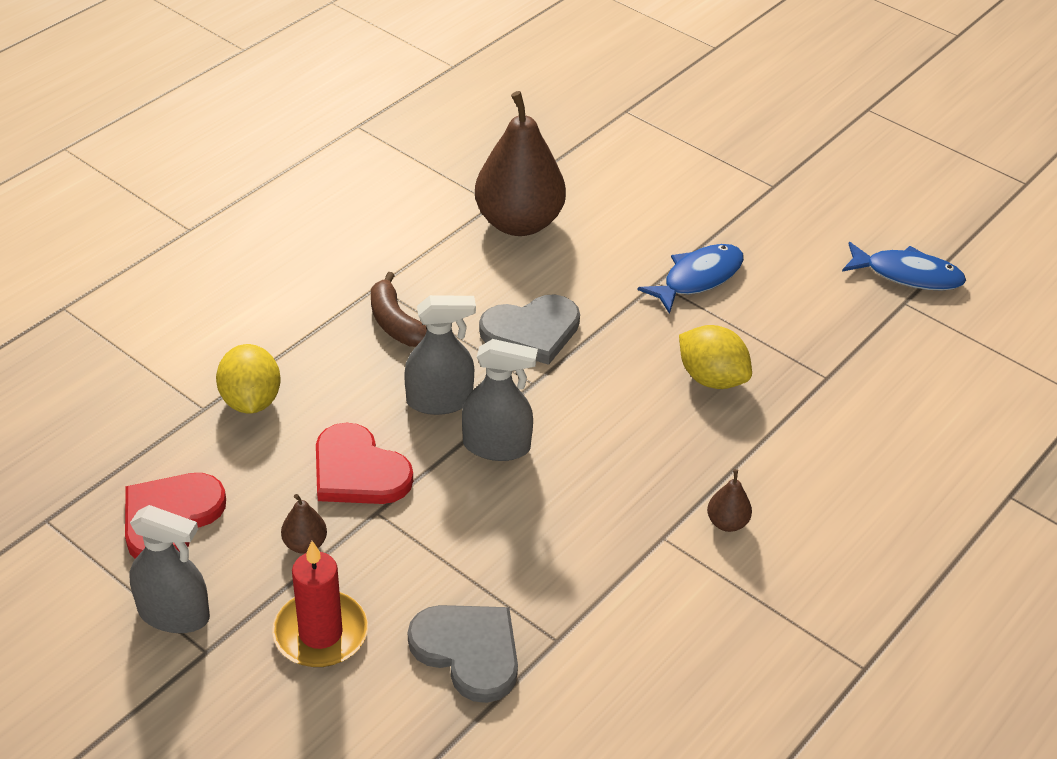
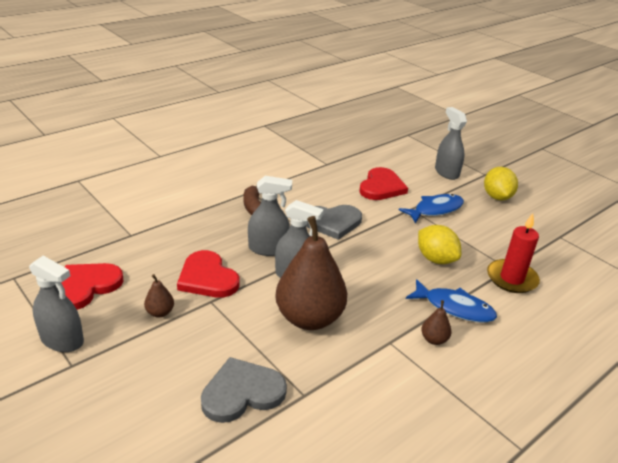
camera: 10 degrees right, 10 degrees down
(251, 401) = (159, 234): yellow lemon -> yellow lemon (497, 197)
(320, 633) = (149, 366): red candle -> red candle (511, 278)
(468, 651) = (242, 392): grey heart -> grey heart turned 75 degrees counterclockwise
(519, 223) = (338, 173): brown pear -> brown pear (309, 318)
(600, 242) = (381, 187): none -> red heart
(707, 192) = (446, 172): none -> grey spray bottle
(907, 275) = (562, 223): blue fish -> blue fish (454, 307)

